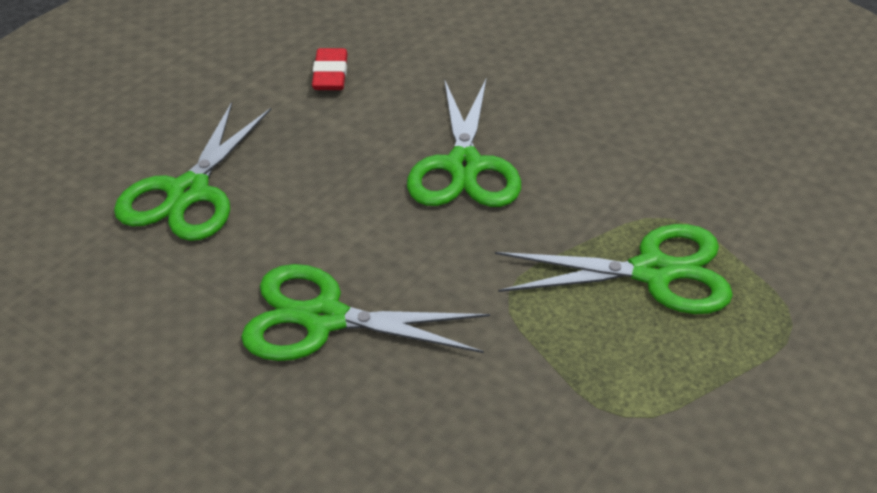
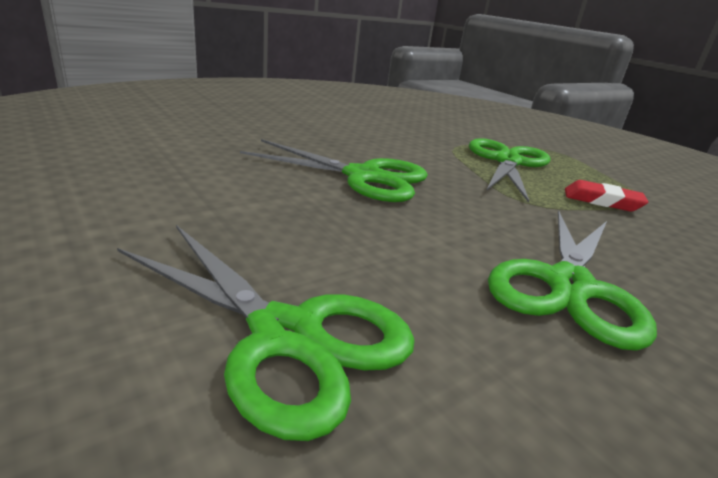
camera: 75 degrees left, 15 degrees down
(330, 74) = (153, 188): red eraser -> red eraser (602, 201)

